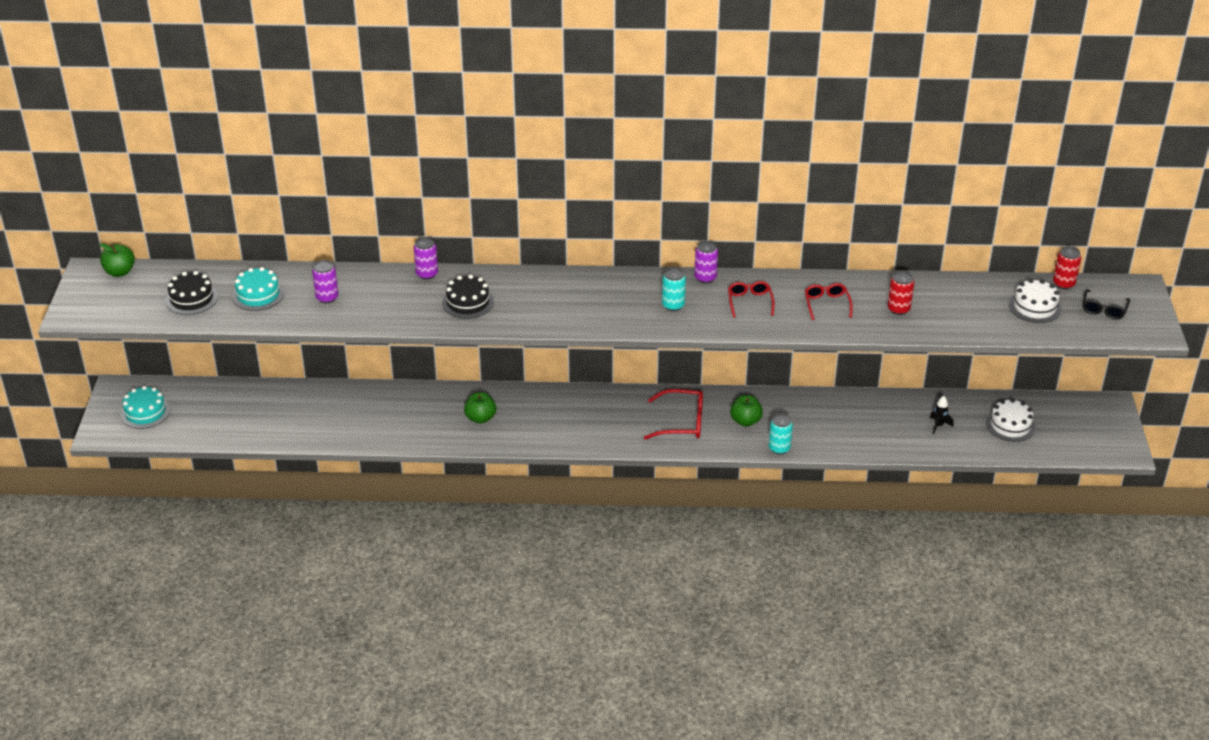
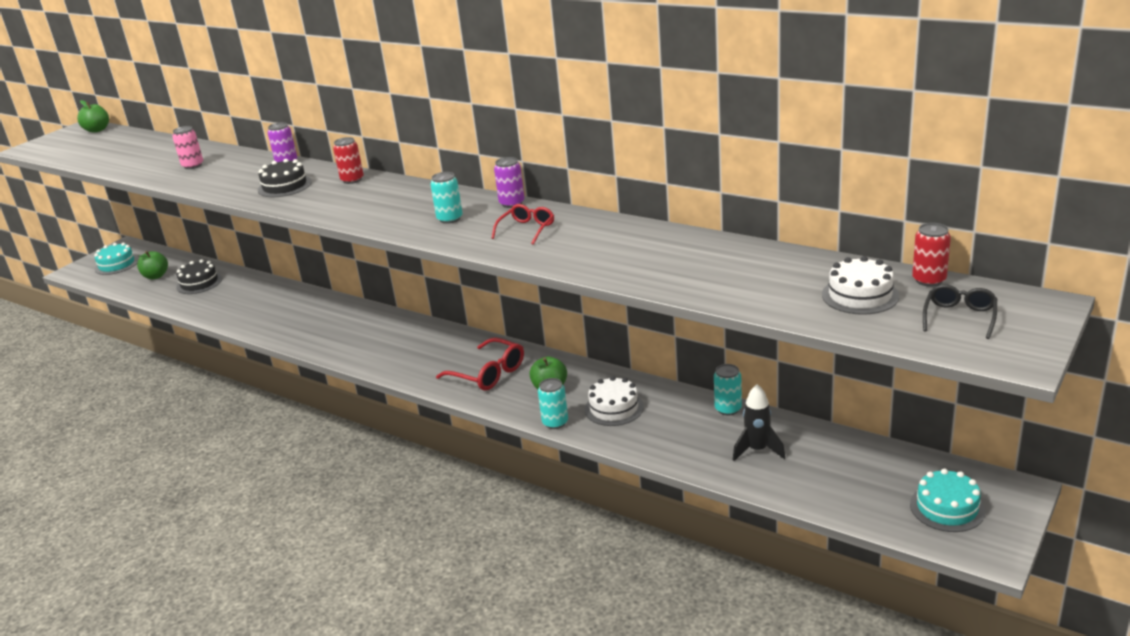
camera: 35 degrees right, 10 degrees down
(191, 298) = (109, 151): black cake -> black cake (199, 283)
(258, 295) = (153, 156): turquoise cake -> turquoise cake (947, 508)
(327, 297) = (193, 165): purple can -> pink can
(480, 418) = (326, 325): green apple -> green apple (156, 276)
(826, 304) = (604, 246): red glasses -> none
(891, 399) = (728, 409): none -> turquoise can
(898, 309) = (680, 265): red can -> red can (352, 180)
(938, 426) = (757, 450): black rocket -> black rocket, size x1.53
(1010, 425) = (850, 475): white cake -> white cake (614, 408)
(1103, 309) = (959, 317): black glasses -> black glasses turned 150 degrees clockwise

